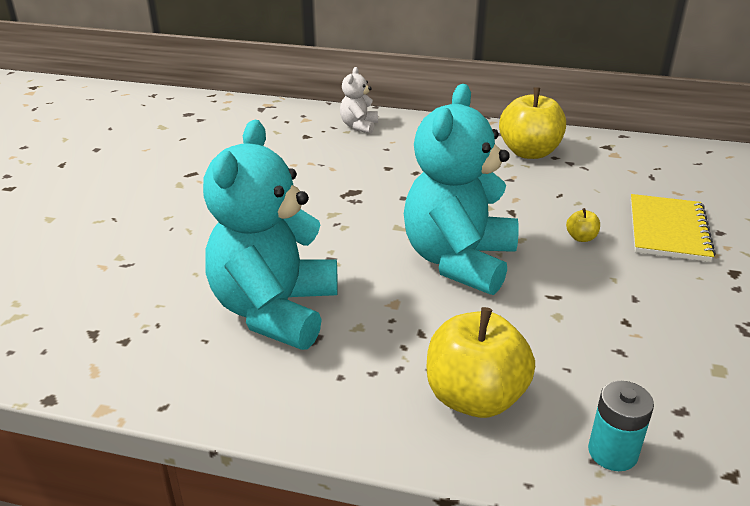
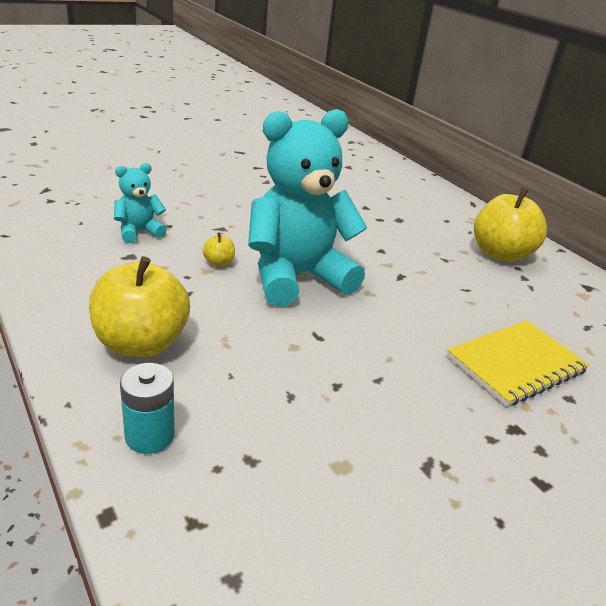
camera: 40 degrees right, 0 degrees up
(275, 311) = (139, 232): turquoise teddy bear -> turquoise teddy bear, size x0.45
(359, 126) = (396, 178): white teddy bear -> none
(581, 238) = (421, 321): yellow apple -> yellow apple (219, 262)

